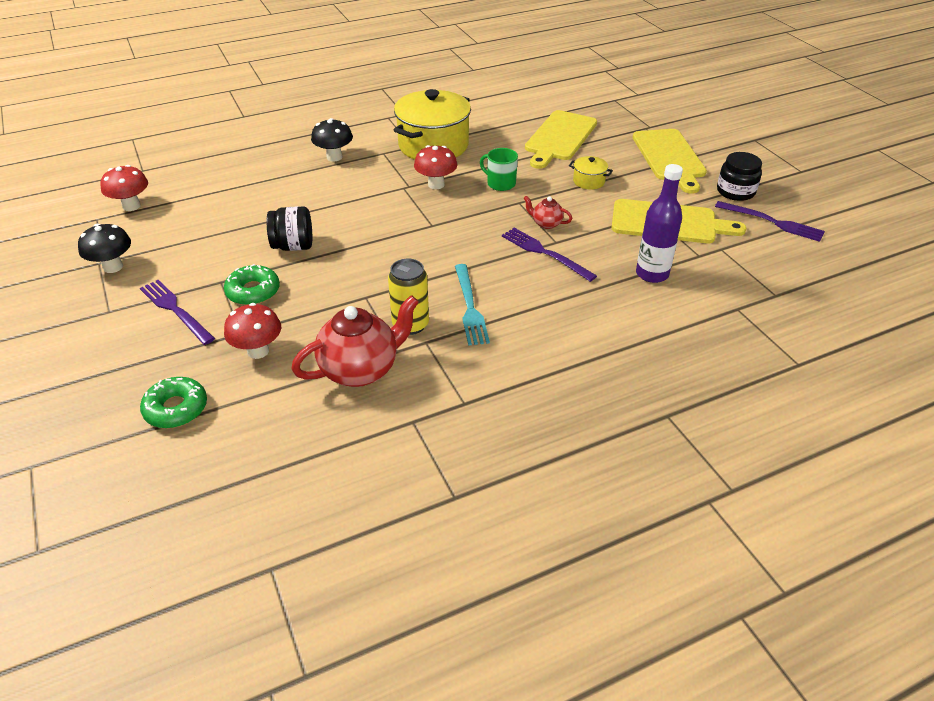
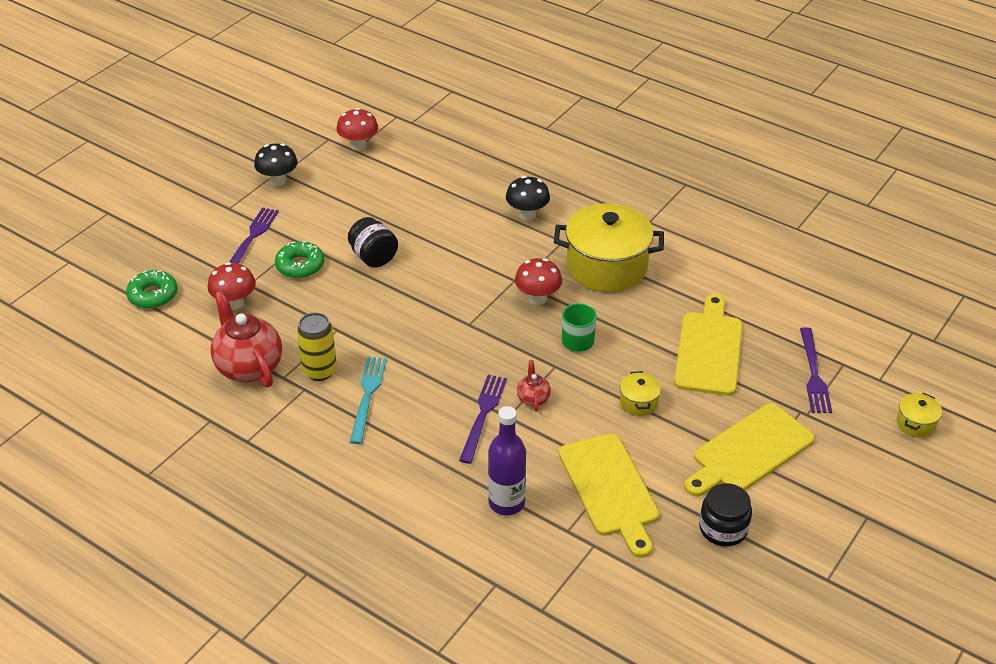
camera: 60 degrees right, 0 degrees up
(361, 369) = (248, 367): red teapot -> red teapot turned 150 degrees counterclockwise
(469, 306) = (367, 396): turquoise fork -> turquoise fork turned 135 degrees clockwise
(559, 138) = (709, 350): yellow cutting board -> yellow cutting board turned 105 degrees clockwise
(685, 97) = (915, 424): none -> yellow pot
(772, 222) = (683, 576): purple fork -> purple fork (813, 373)

